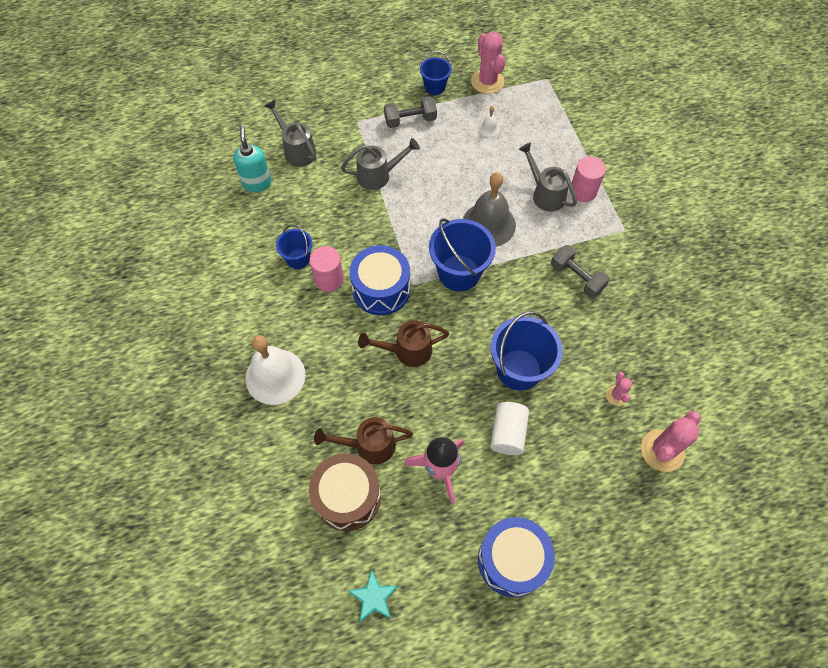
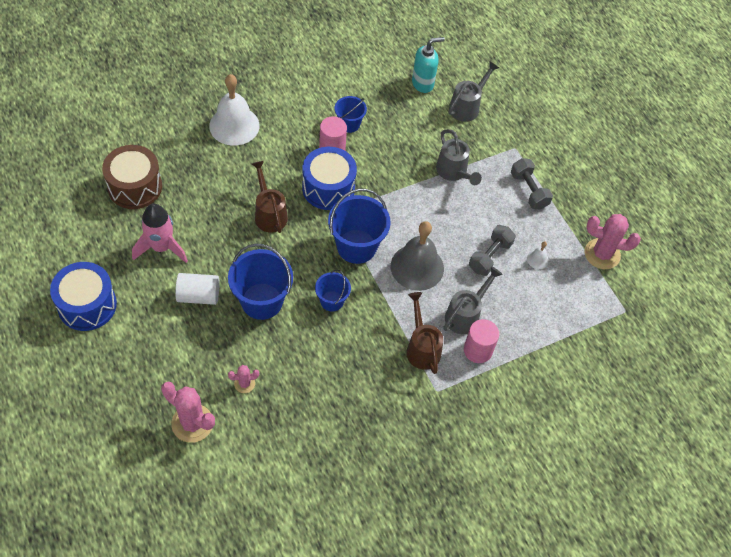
camera: 75 degrees right, 5 degrees down
(369, 446) = (179, 196): brown watering can -> brown watering can (422, 348)
(373, 597) = (57, 213): turquoise star -> none
(434, 87) = (579, 207): blue bucket -> blue bucket (332, 301)
(487, 81) = (602, 254): pink cactus -> pink cactus turned 45 degrees clockwise
(576, 278) = (369, 347): grey dumbbell -> grey dumbbell (490, 256)

